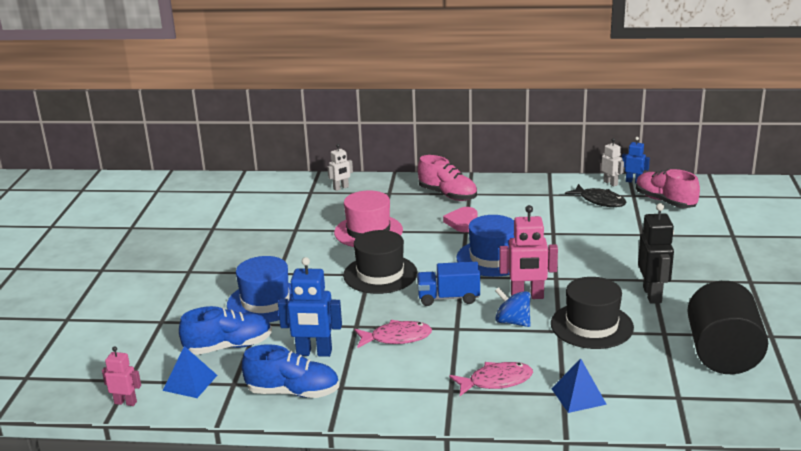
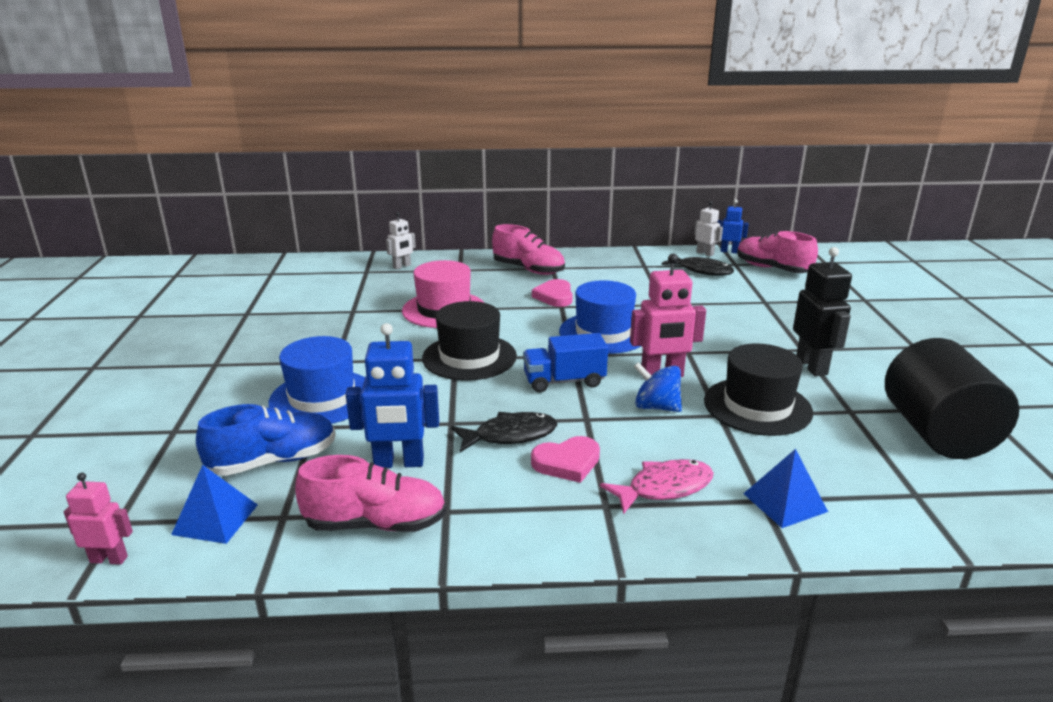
camera: 10 degrees left, 0 degrees up
(293, 392) = (375, 524): blue shoe -> pink shoe
(397, 338) = (510, 435): pink fish -> black fish
(432, 359) = (567, 463): none -> pink heart

